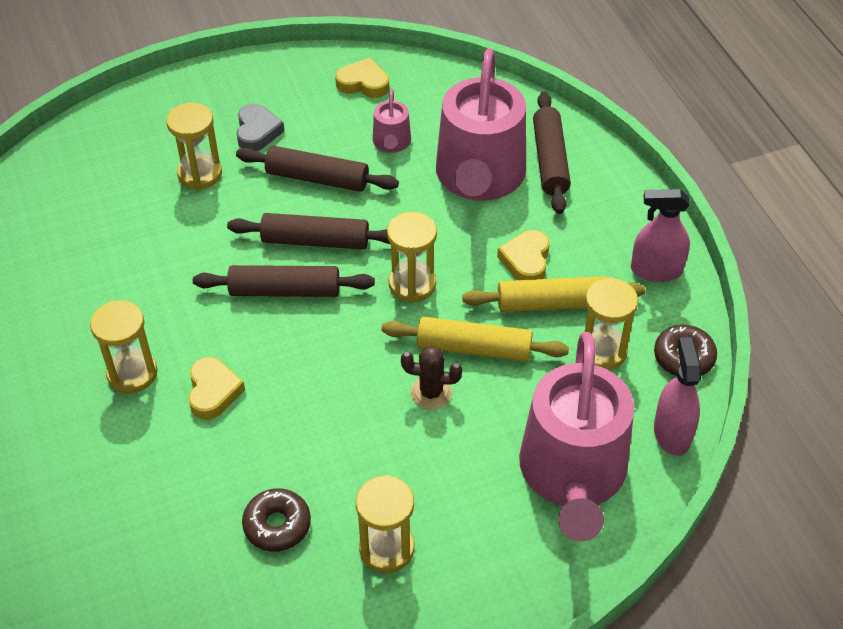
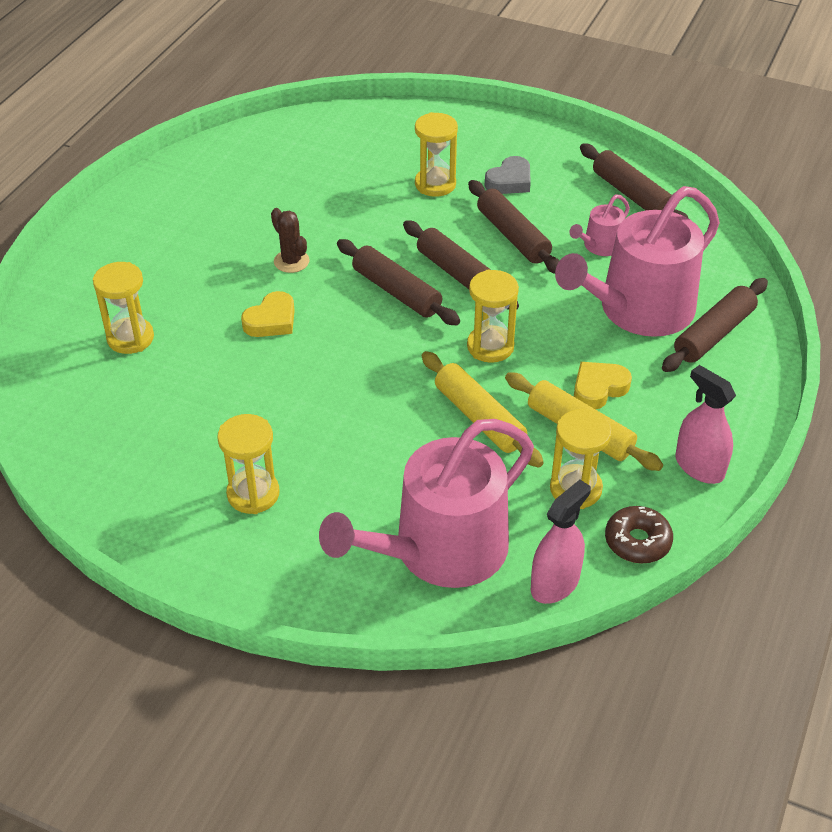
camera: 45 degrees right, 5 degrees down
(132, 373) = (238, 275): yellow hourglass -> yellow hourglass (130, 338)
(277, 525) = (206, 426): brown donut -> none
(363, 83) = (631, 194): yellow heart -> brown rolling pin
(431, 392) = (410, 423): brown cactus -> brown cactus (291, 261)

